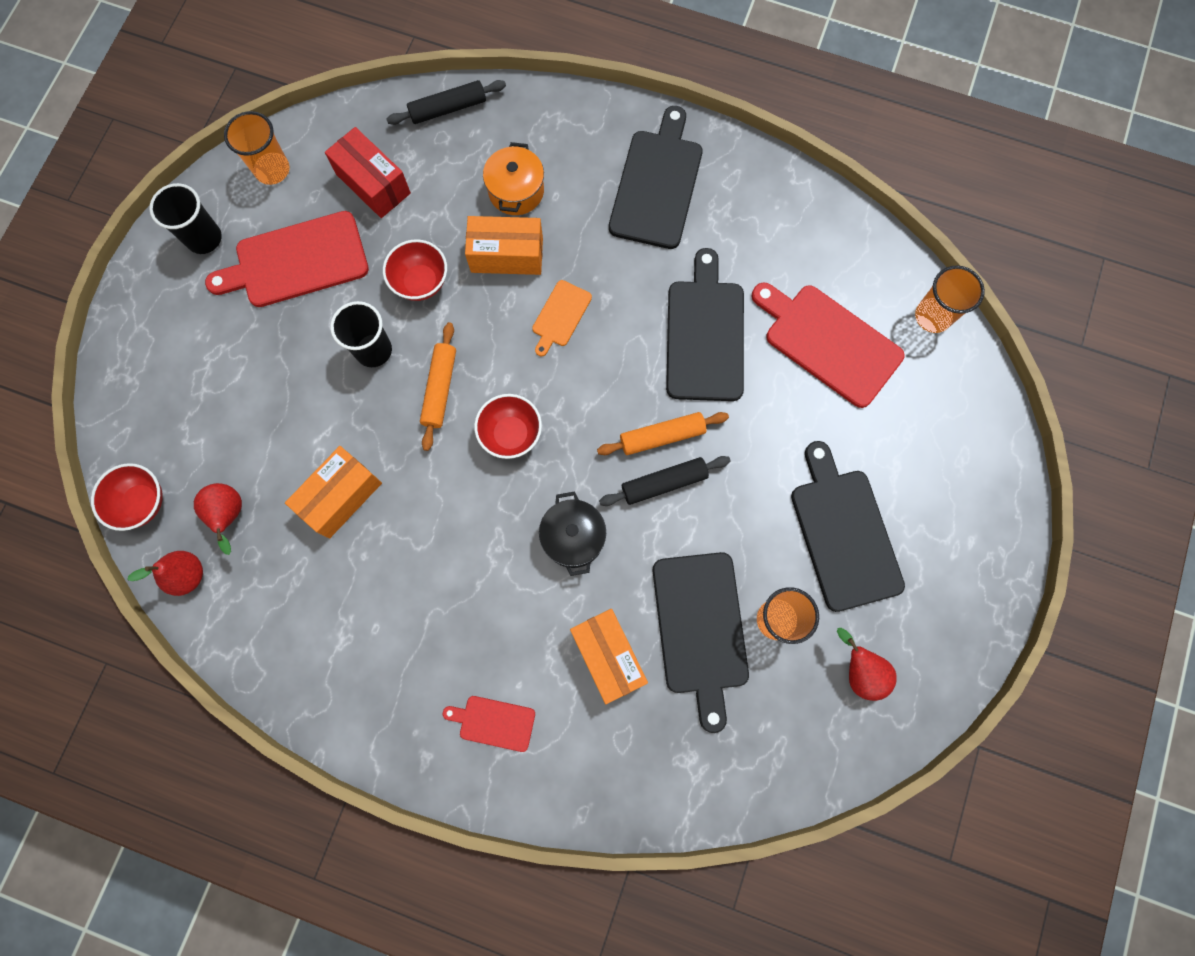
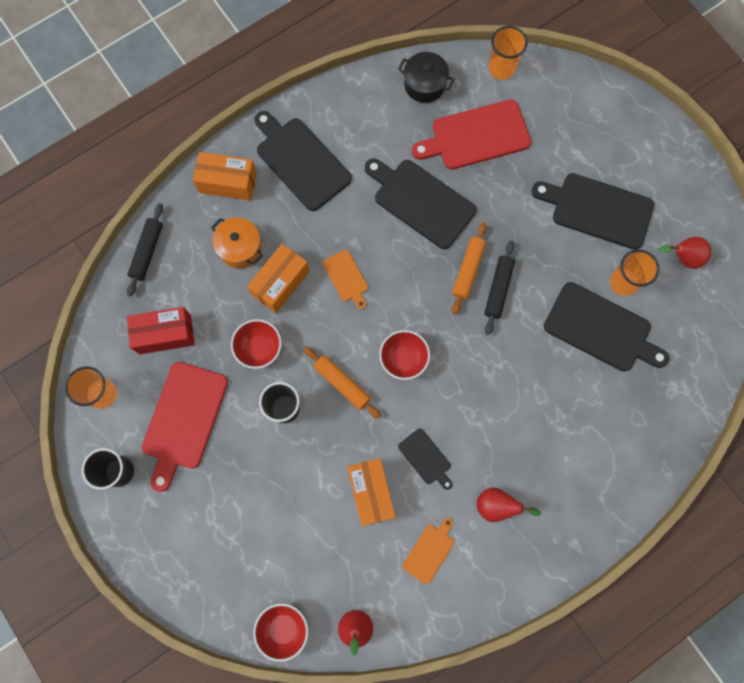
camera: 55 degrees left, 0 degrees up
(229, 515) = (333, 574): red pear -> red pear (497, 506)
(316, 600) = (429, 551): none -> orange cutting board
(416, 530) = (426, 458): none -> black cutting board
(494, 722) = (579, 488): red cutting board -> none
(573, 537) = (496, 365): black pot -> black pot (424, 85)
(608, 656) = (583, 393): orange box -> orange box (228, 182)

